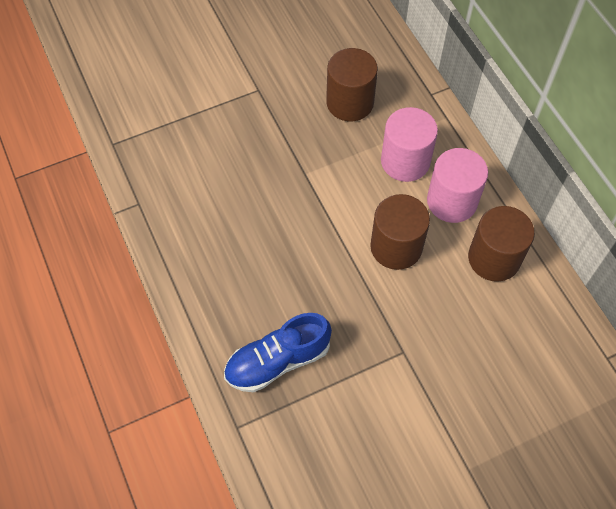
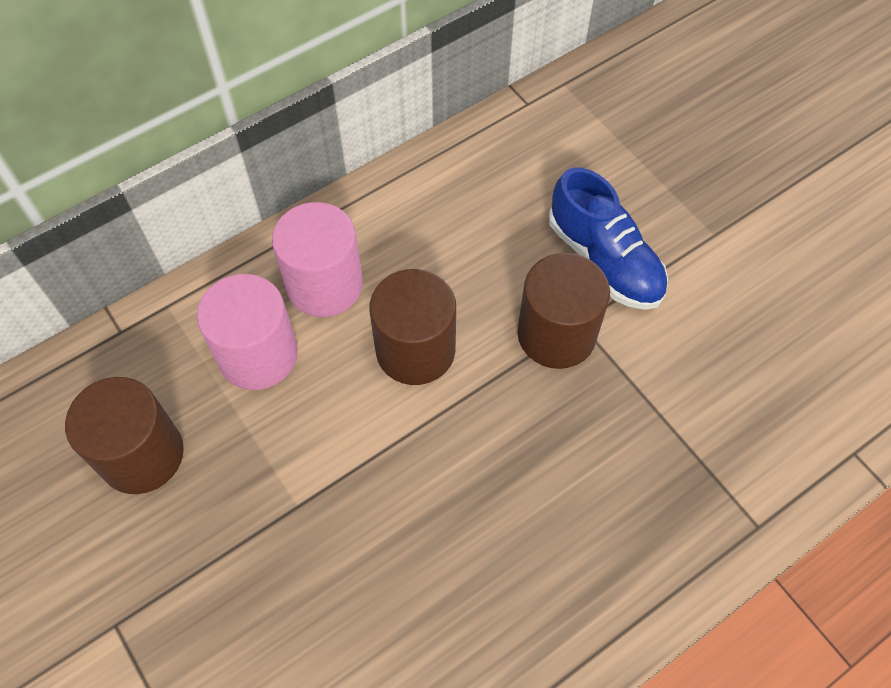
camera: 100 degrees left, 0 degrees up
(277, 361) = (641, 487): blue shoe -> blue shoe (604, 260)
(494, 258) = (411, 226): brown cylinder -> brown cylinder (556, 334)

